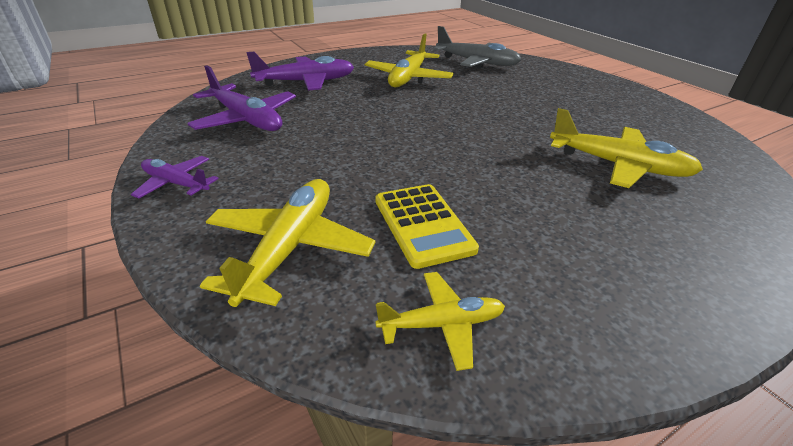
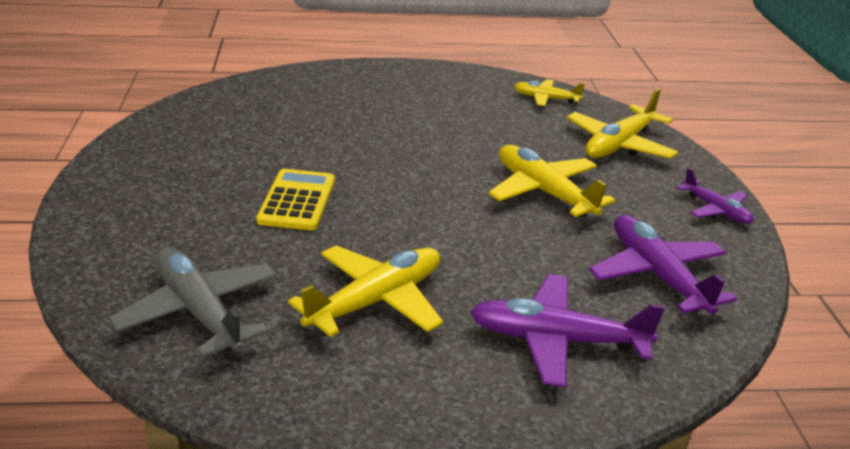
camera: 155 degrees left, 5 degrees down
(423, 224) = (521, 133): yellow calculator -> yellow calculator (297, 201)
(618, 165) = (313, 124): yellow plane -> yellow plane (544, 192)

